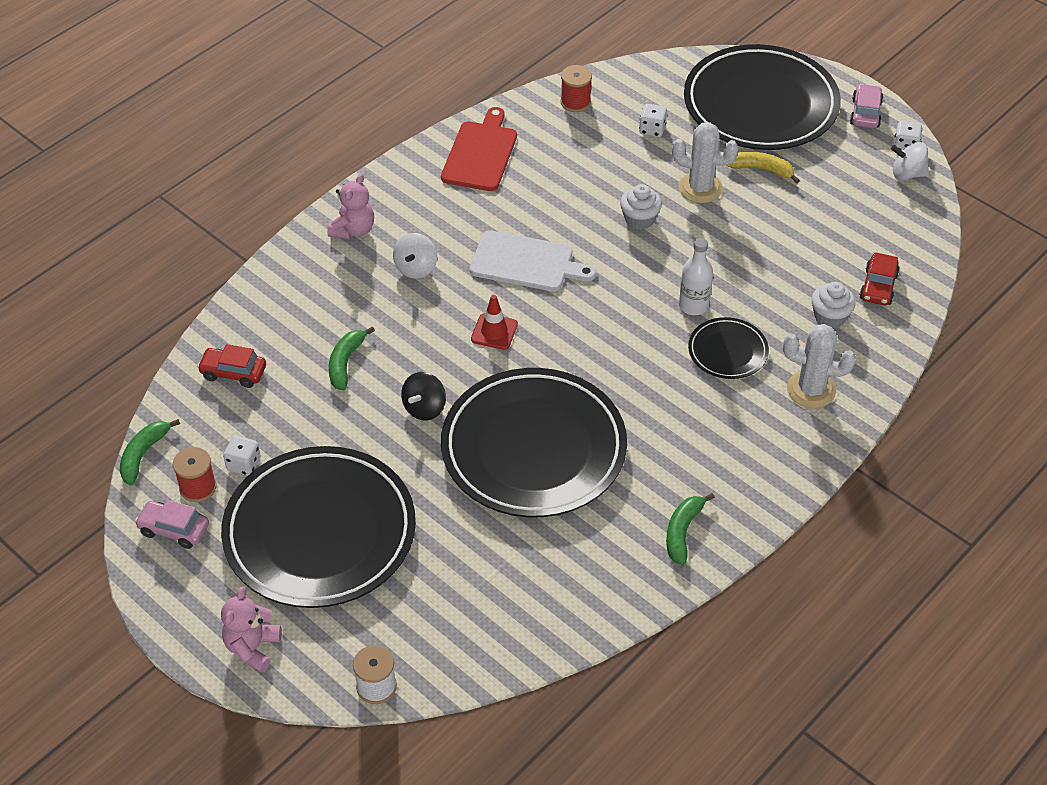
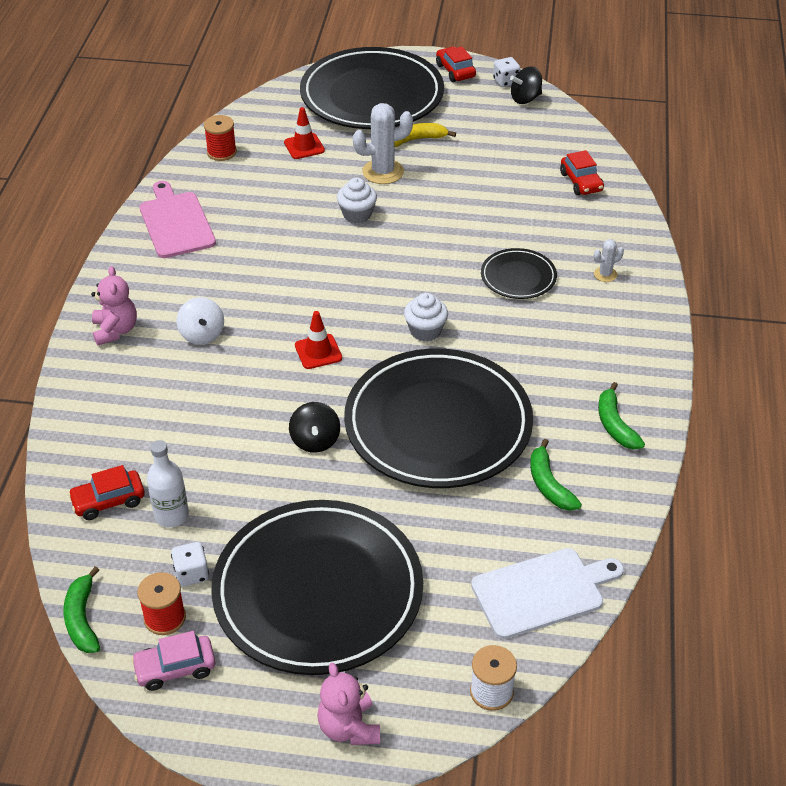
camera: 35 degrees left, 5 degrees down
(346, 363) = (209, 440): green banana -> green banana (549, 484)
(480, 154) = (176, 223): red cutting board -> pink cutting board
(526, 263) = (294, 287): white cutting board -> white cutting board (542, 592)
(652, 129) = (304, 146): white dice -> red traffic cone
(693, 305) = (460, 257): white bottle -> white bottle (171, 515)
(811, 389) = (605, 274): white cactus -> white cactus, size x0.51
(830, 317) = (568, 218): white cupcake -> white cupcake (425, 331)
(865, 113) = (455, 71): pink car -> red car
(907, 174) = (525, 99): white spinning top -> black spinning top

